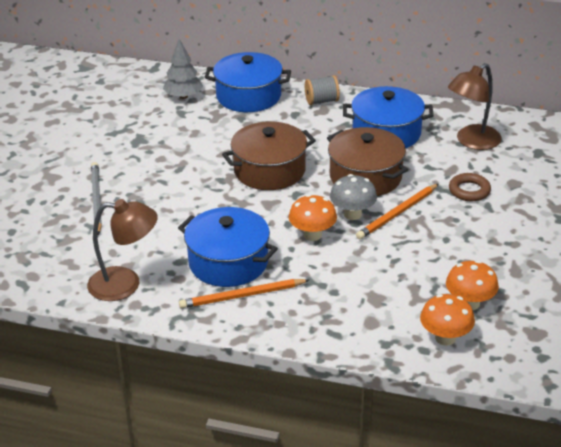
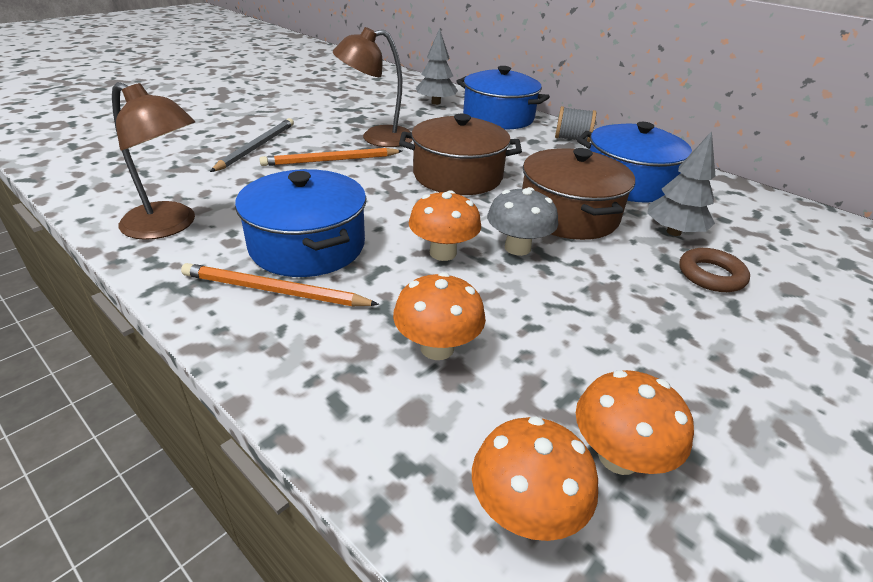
camera: 25 degrees right, 0 degrees up
(357, 290) = (437, 348): none -> orange mushroom
(397, 214) = (581, 268): orange pencil -> orange pencil (330, 160)
(435, 166) = (673, 232): none -> grey tree
(472, 142) = (743, 222): brown lamp -> brown lamp (376, 138)

